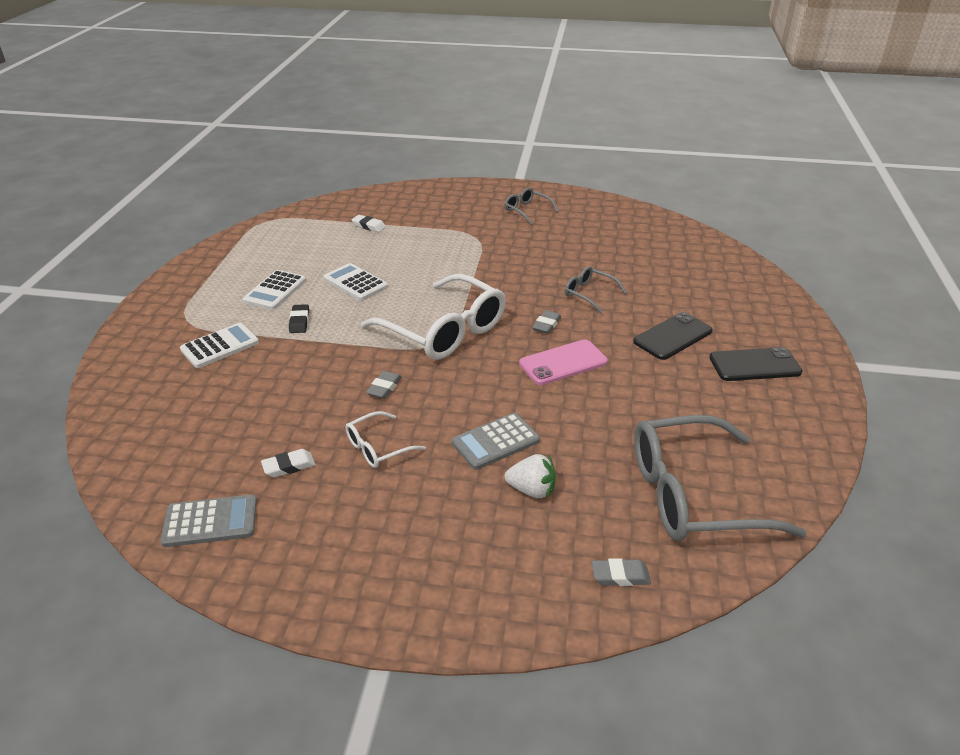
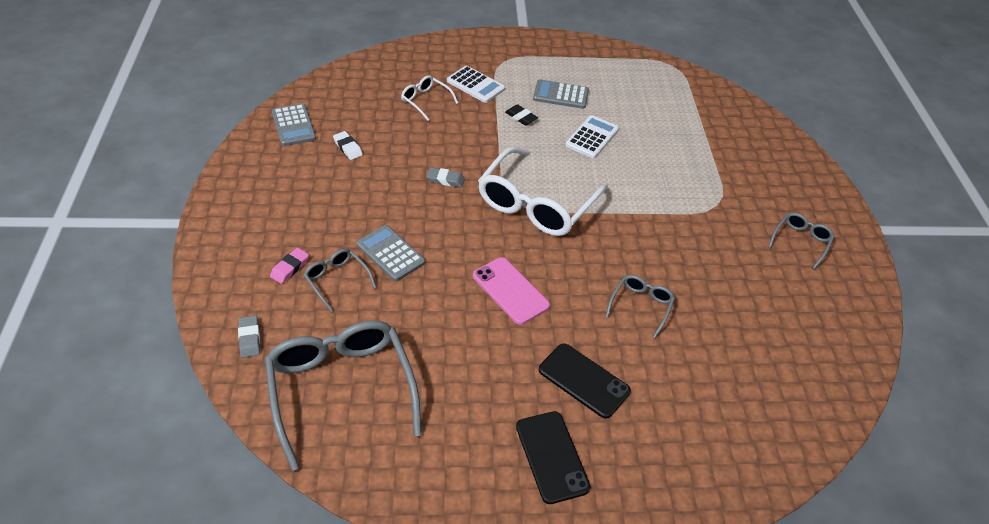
camera: 75 degrees right, 10 degrees up
(275, 291) = (560, 95): white calculator -> grey calculator
(299, 321) = (521, 117): black eraser -> black eraser turned 60 degrees clockwise
(369, 226) = (697, 128): white eraser -> none
(378, 447) = (373, 188): white glasses -> white glasses (425, 101)
(504, 533) = (290, 268): none -> pink eraser
(532, 490) = (337, 280): white strawberry -> grey glasses
(546, 325) = (569, 274): grey eraser -> none

